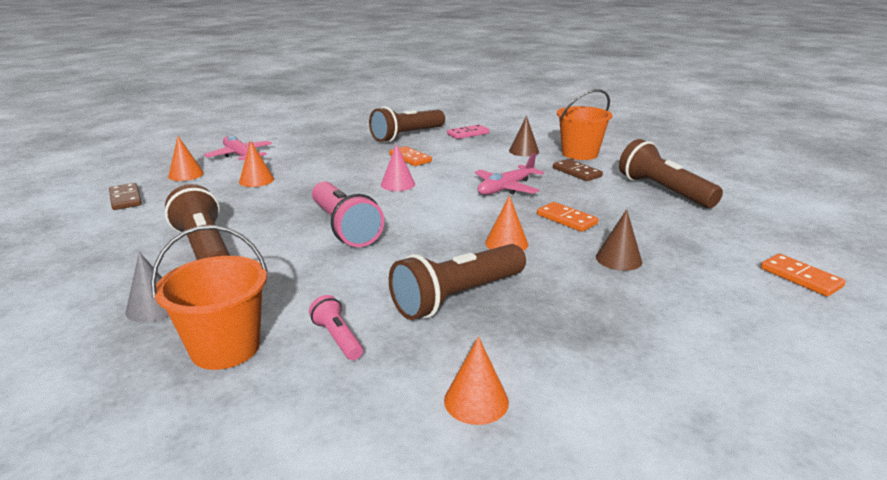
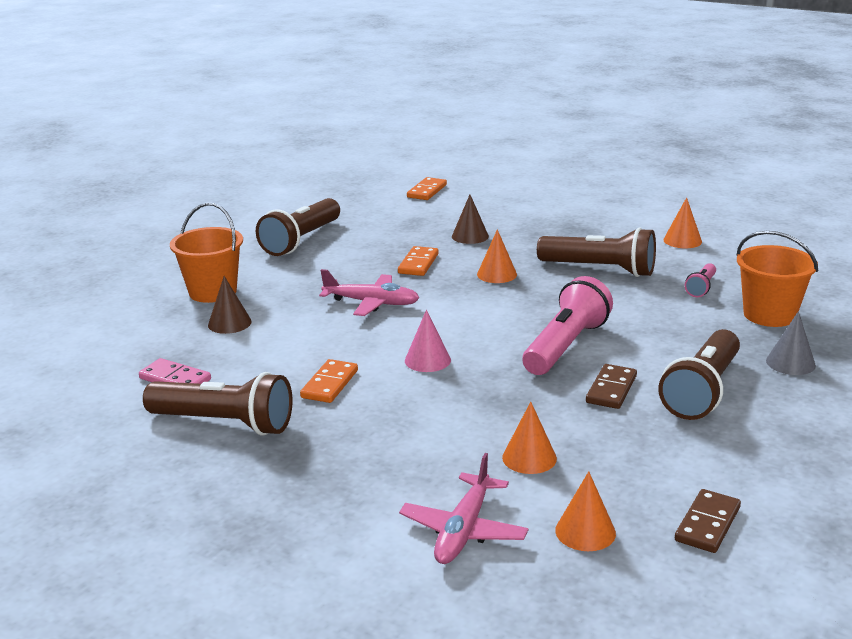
camera: 120 degrees left, 0 degrees up
(577, 172) = (284, 281): brown domino -> brown domino (611, 389)

